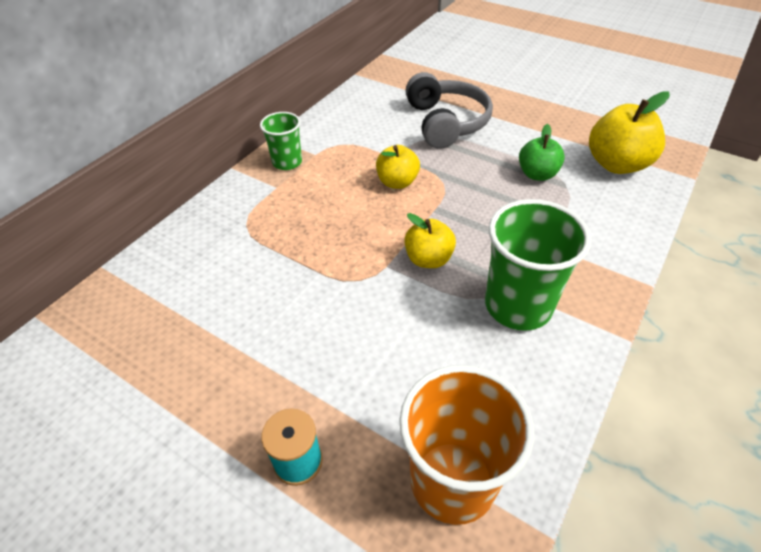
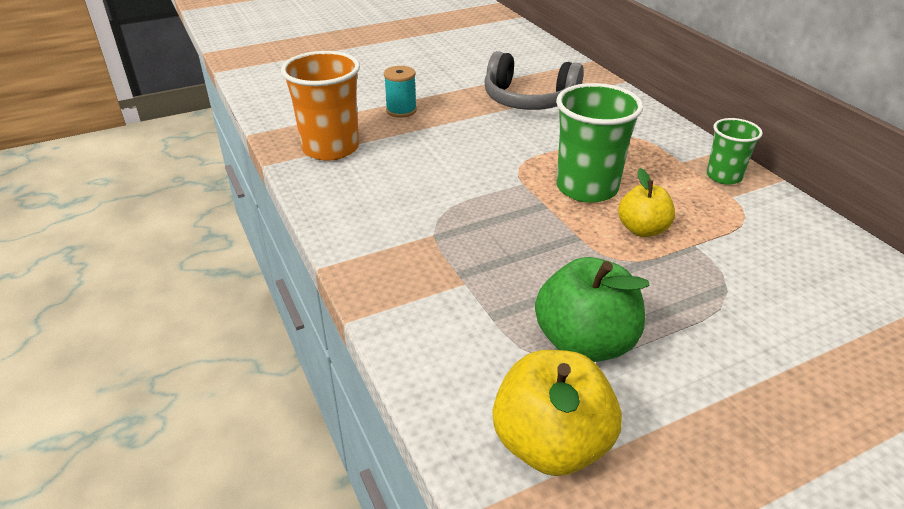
camera: 120 degrees right, 10 degrees down
(428, 259) = (511, 206): yellow apple -> none
(446, 123) = (762, 319): grey headphones -> grey headphones (528, 100)
(518, 305) = (414, 228): green cup -> green cup (587, 188)
(537, 174) = (584, 343): green apple -> green apple, size x1.59

